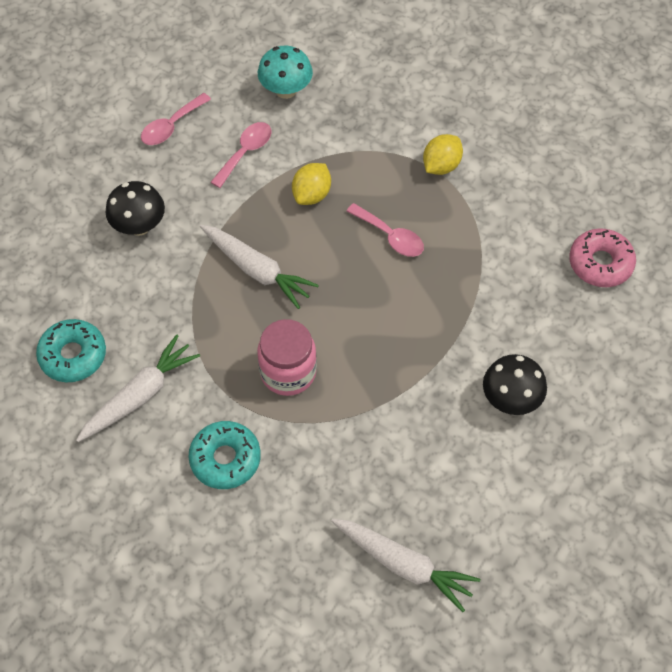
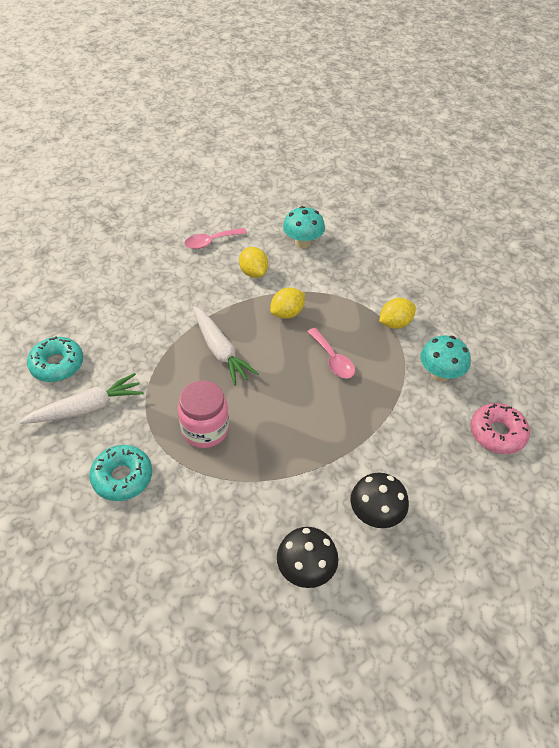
camera: 20 degrees right, 10 degrees down
(139, 226) = (153, 296): black mushroom -> black mushroom (306, 569)
(245, 152) = (253, 272): pink spoon -> yellow lemon
(404, 565) = (220, 620): white carrot -> none
(515, 213) = (440, 374): none -> turquoise mushroom

